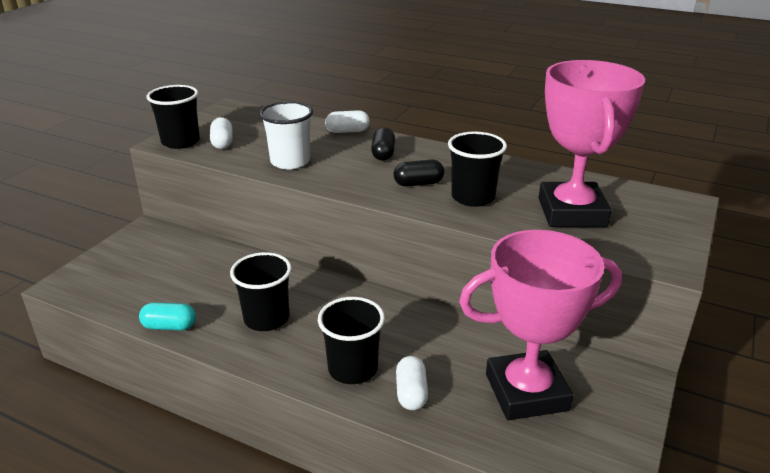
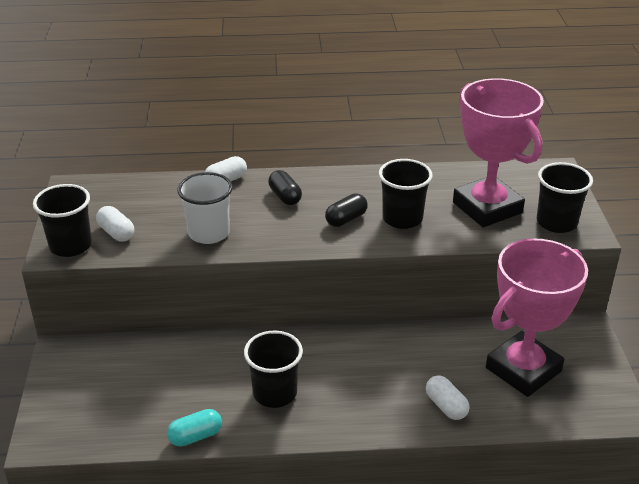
camera: 30 degrees left, 5 degrees up
(353, 369) = (386, 406): black cup -> black cup (556, 222)

